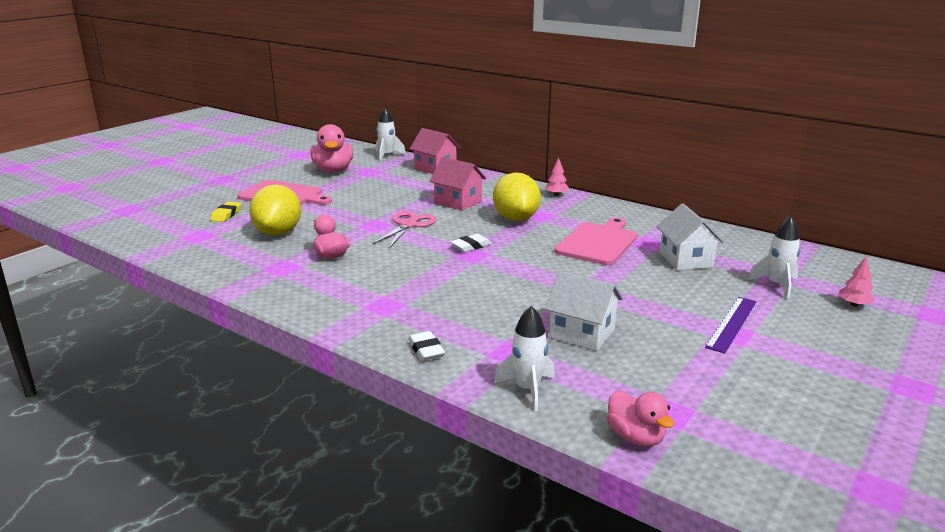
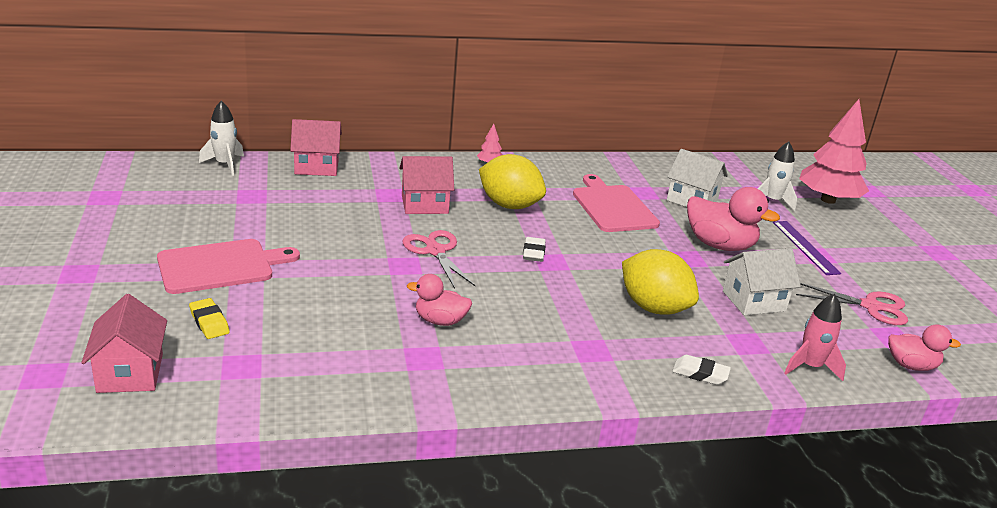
camera: 50 degrees left, 5 degrees up
(154, 221) = (130, 373): none -> pink house
(278, 232) = (326, 318): yellow lemon -> yellow lemon (654, 308)
(333, 170) = (204, 208): pink duck -> pink duck (719, 245)
(528, 389) = (810, 367): white rocket -> pink rocket
(700, 385) = (871, 306): none -> pink scissors
(854, 304) = (828, 200): pink tree -> pink tree, size x2.46

